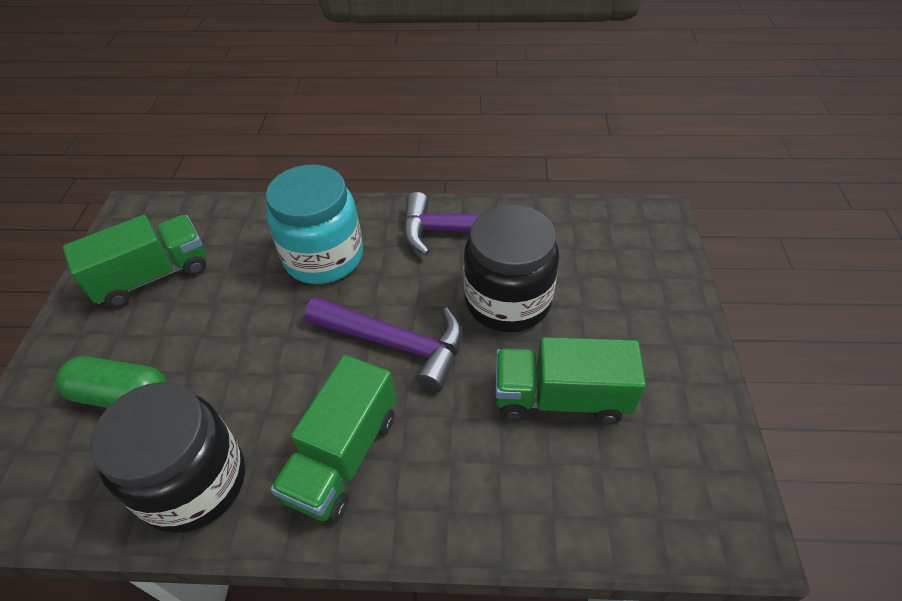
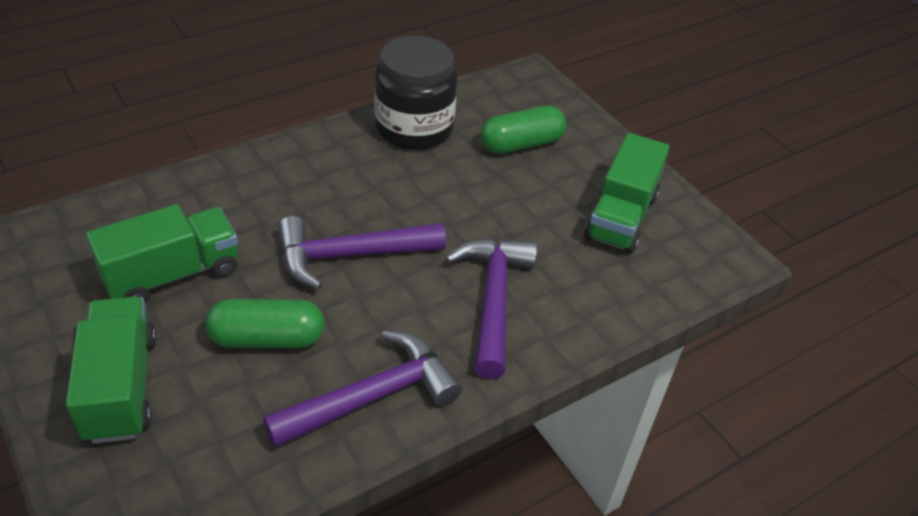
camera: 140 degrees right, 5 degrees down
(324, 257) = (493, 300): turquoise jar -> purple hammer
(343, 456) = (327, 175): green truck -> green truck (121, 387)
(507, 301) = (267, 338): black jar -> green capsule

